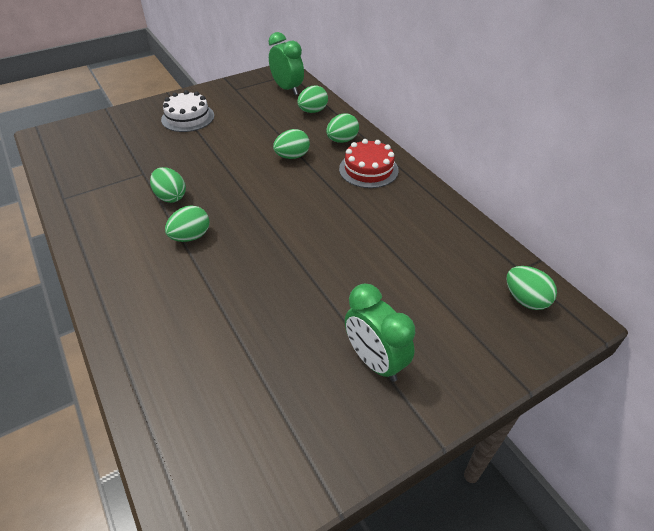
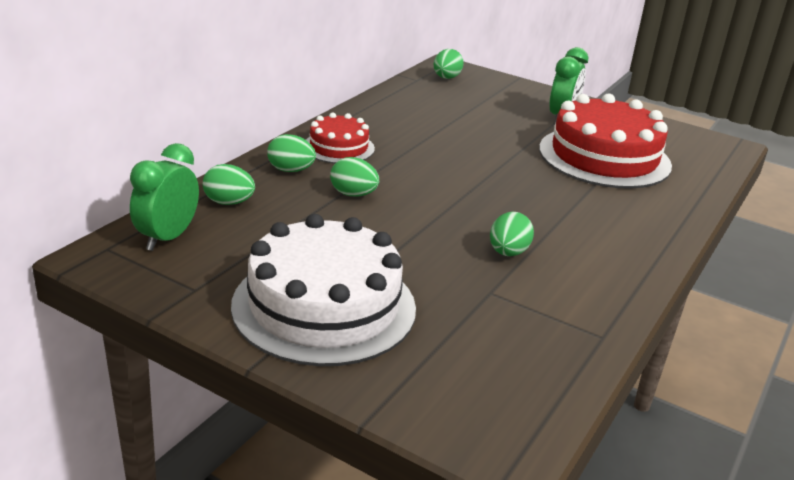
camera: 120 degrees left, 15 degrees down
(188, 117) = (324, 306): white cake -> white cake, size x1.89
(191, 237) = (547, 219): green egg -> none
(260, 342) = (604, 157): none -> red cake

